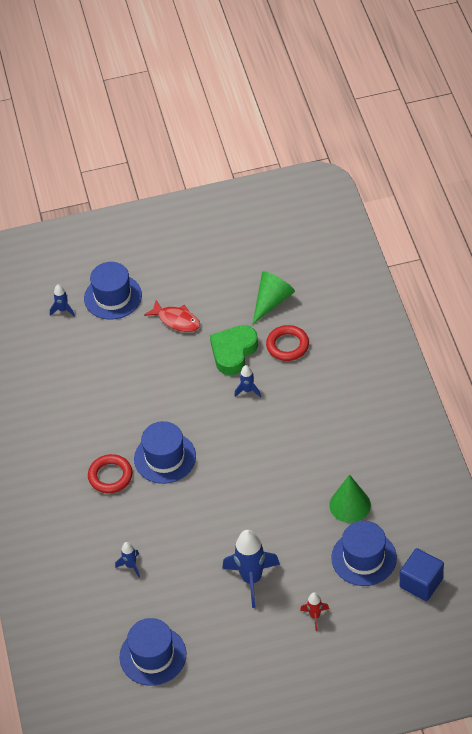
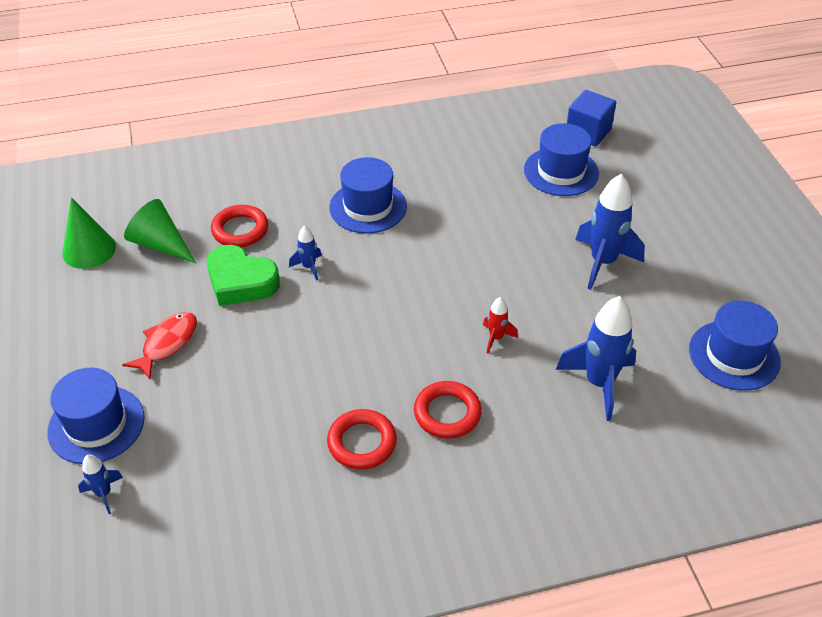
camera: 95 degrees left, 5 degrees down
(90, 431) = (362, 442): none -> red ring
(131, 566) = (599, 383): blue rocket -> blue rocket, size x2.03
(165, 457) = (416, 351): blue hat -> blue hat (368, 207)
(315, 616) = (644, 210): red rocket -> red rocket (496, 338)
(350, 505) = (489, 181): green cone -> green cone (89, 250)

